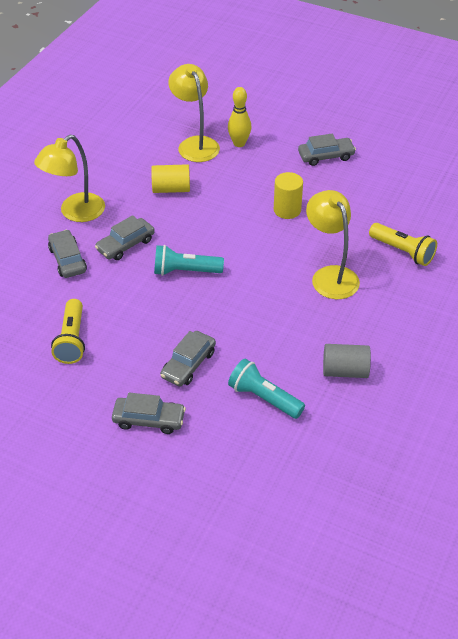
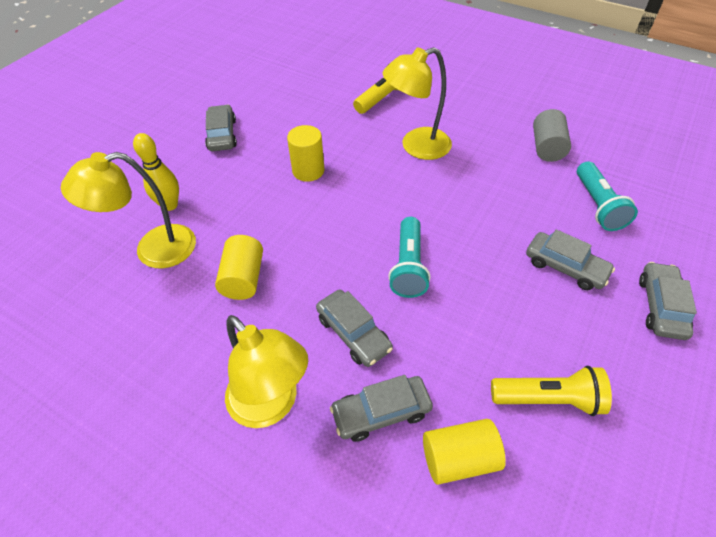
camera: 85 degrees left, 5 degrees up
(35, 294) = (459, 458): none -> yellow cylinder
(264, 398) = (597, 206): turquoise flashlight -> turquoise flashlight turned 45 degrees counterclockwise

